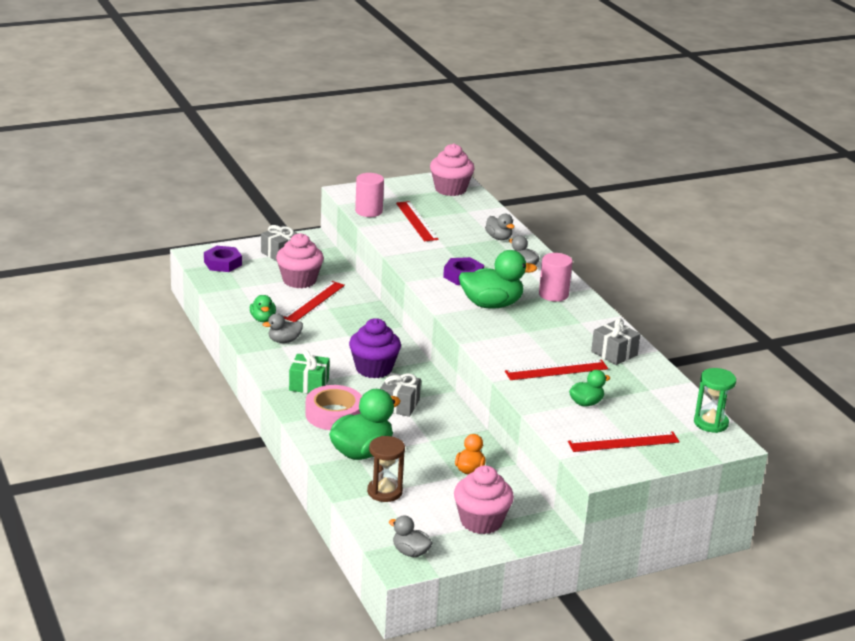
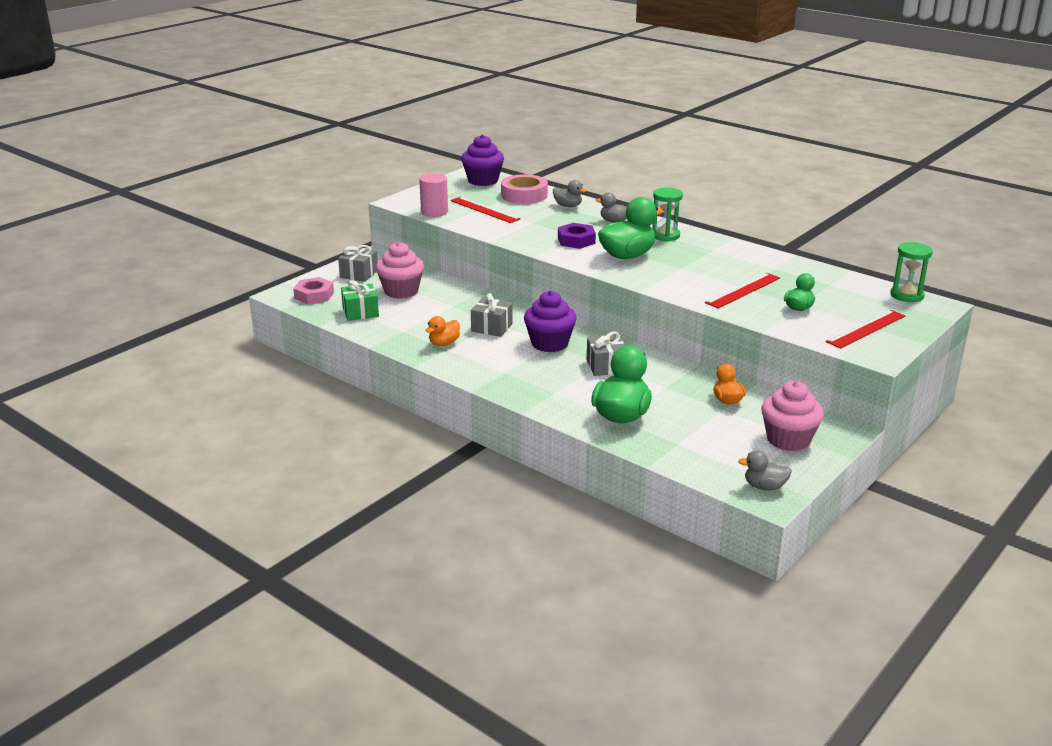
camera: 25 degrees left, 0 degrees up
(222, 263) = (314, 295): purple nut -> pink nut
(263, 319) = (404, 331): green duck -> none
(284, 341) = (444, 343): grey duck -> orange duck
(309, 384) = (508, 373): green gift -> green gift (360, 312)
(314, 301) = (433, 304): red ruler -> none
(334, 414) = (559, 391): pink tape -> pink tape (524, 195)
(384, 492) = (680, 442): brown hourglass -> none
(450, 189) = (483, 180): pink cupcake -> purple cupcake
(553, 294) = (665, 235): pink cylinder -> green hourglass
(614, 353) = (768, 265): grey gift -> grey gift (492, 327)

